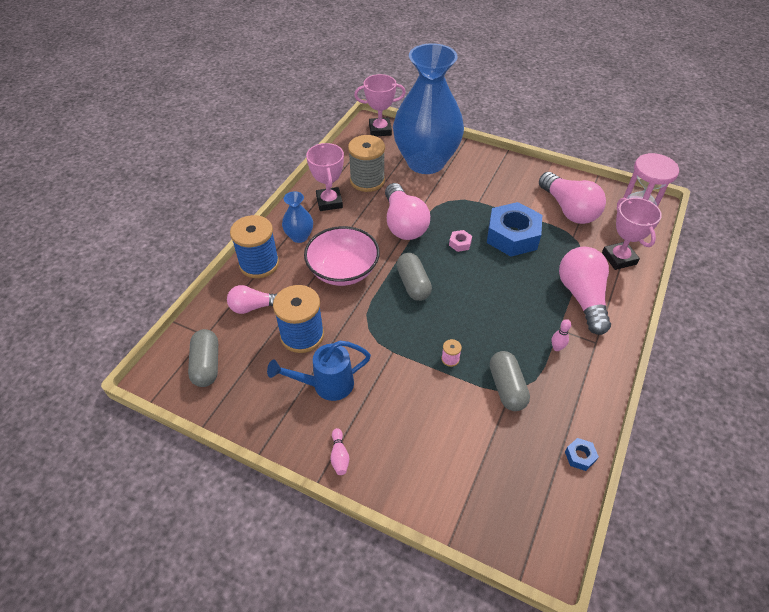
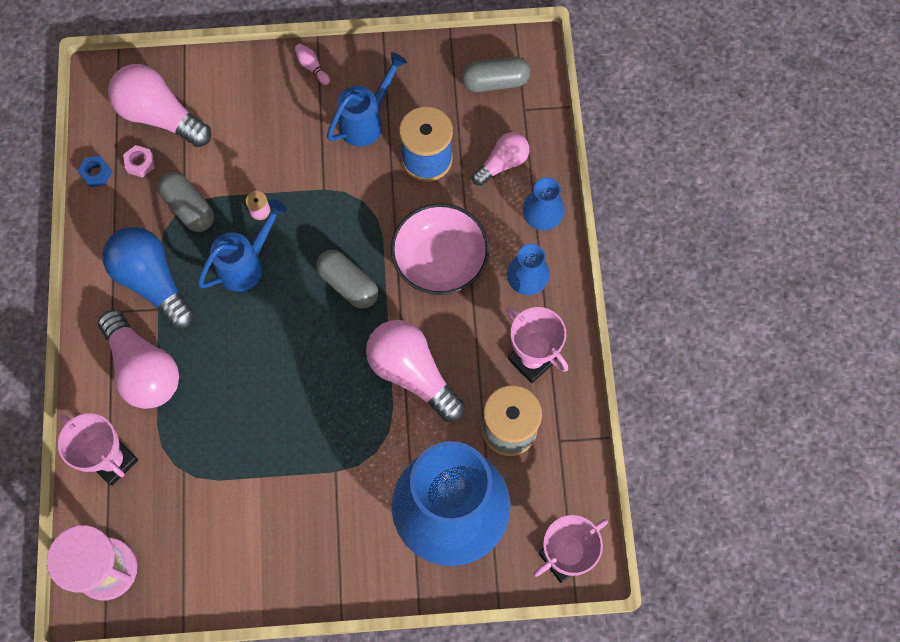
camera: 150 degrees right, 20 degrees up
(206, 365) = (495, 82): grey capsule -> grey capsule turned 60 degrees counterclockwise
(259, 264) = (541, 219): blue spool -> blue vase
(460, 243) = (324, 378): pink nut -> pink nut (140, 163)
(478, 328) = (247, 264): none -> blue watering can
(512, 236) = (263, 428): blue nut -> none
(556, 348) = (153, 282): pink bowling pin -> blue light bulb
(568, 209) = (204, 524): pink light bulb -> pink light bulb (160, 116)

